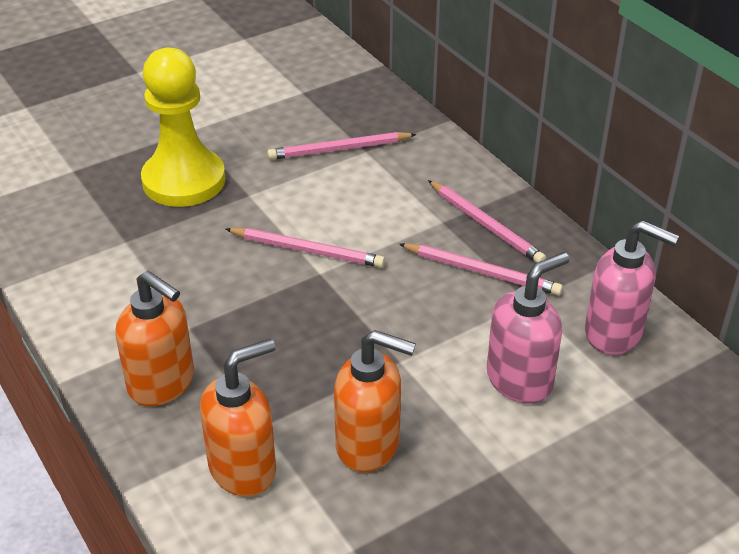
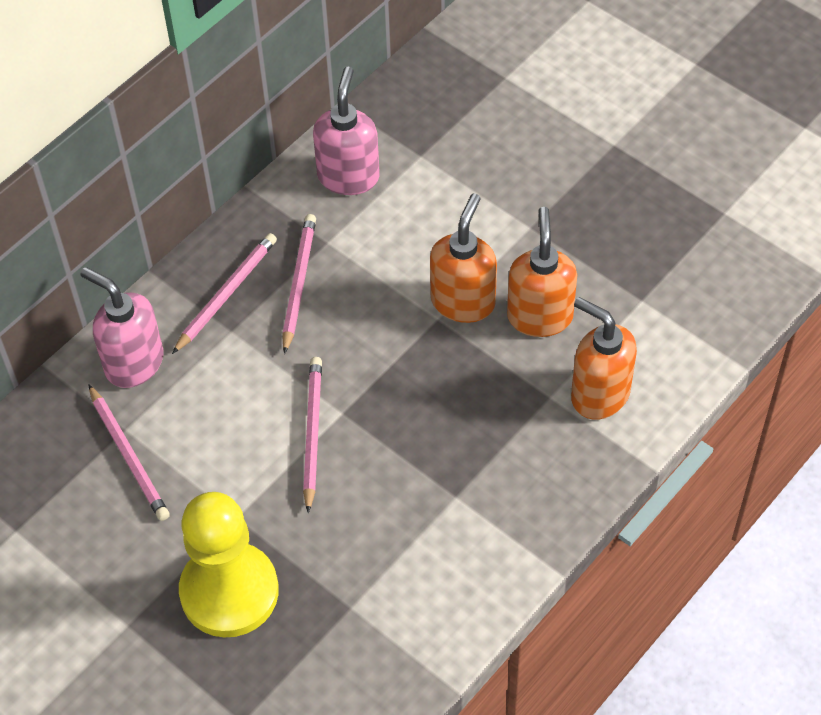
camera: 105 degrees left, 15 degrees up
(162, 383) = (533, 490): orange soap dispenser -> orange soap dispenser (463, 301)
(520, 380) = (428, 231): pink soap dispenser -> pink soap dispenser (133, 363)

